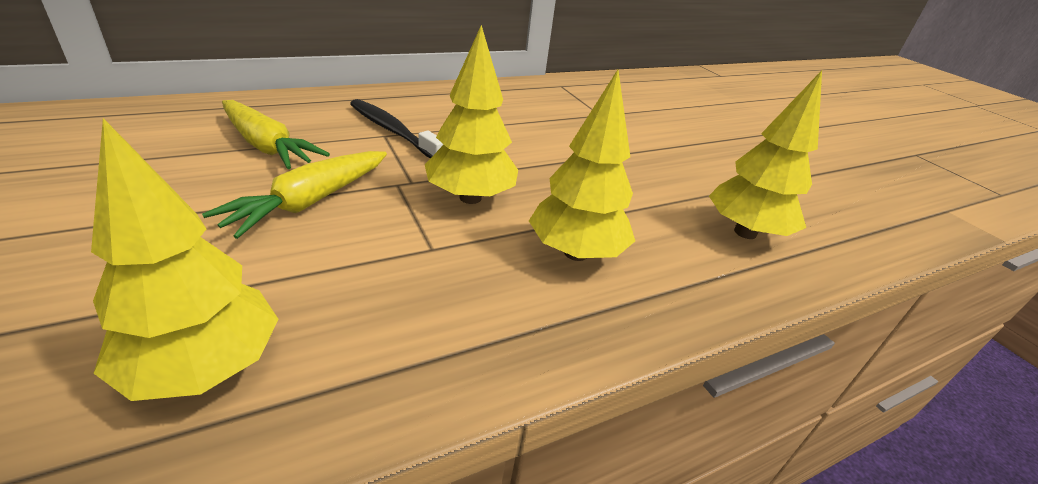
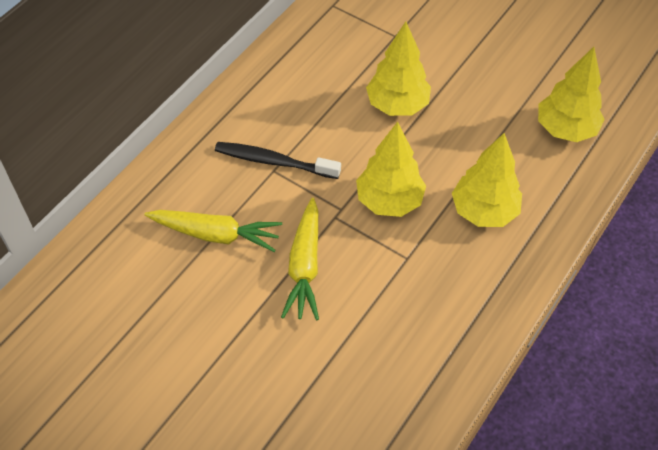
camera: 25 degrees left, 20 degrees up
(205, 367) = (382, 390): yellow tree -> yellow tree (397, 105)

